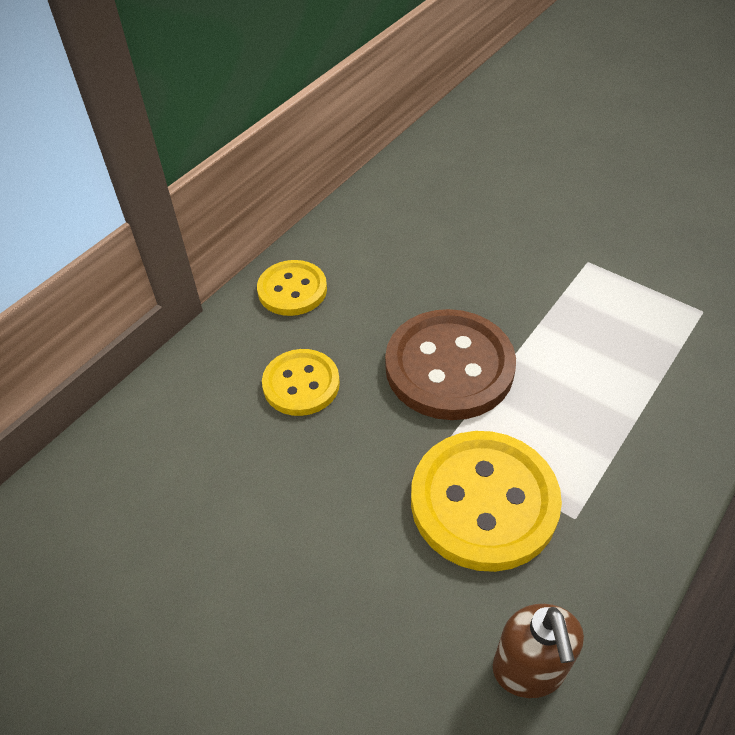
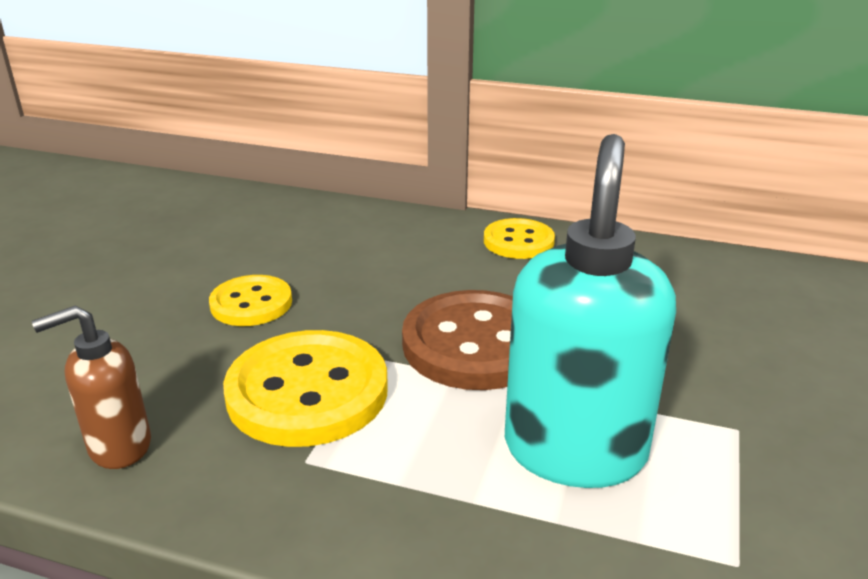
camera: 70 degrees right, 20 degrees down
(301, 384) = (407, 267): yellow button -> yellow button (251, 303)
(593, 348) = (574, 449): none -> turquoise soap dispenser

